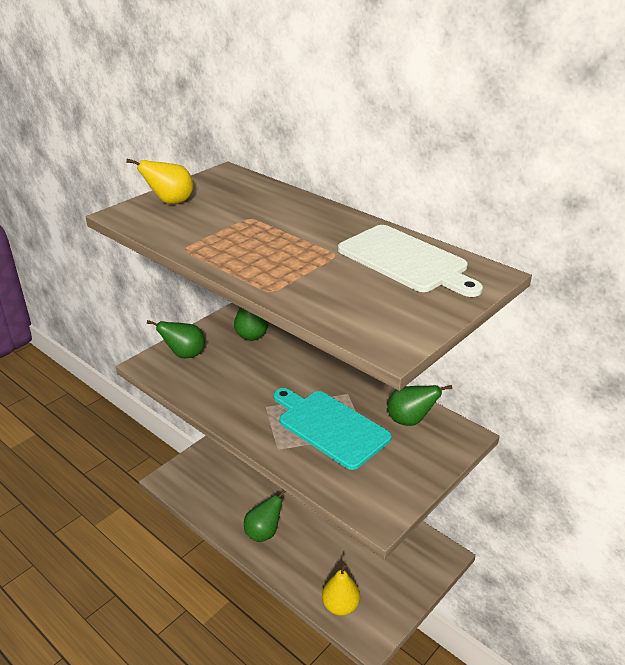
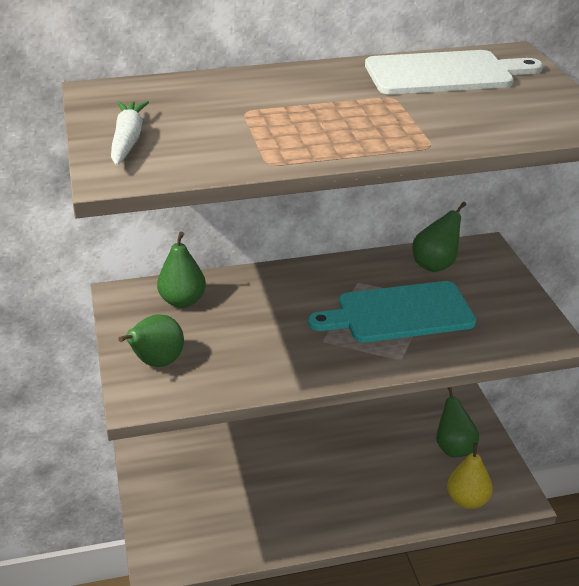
camera: 55 degrees left, 0 degrees up
(170, 202) = (128, 140): yellow pear -> white carrot
(264, 533) = (325, 513): green pear -> green pear (454, 448)

